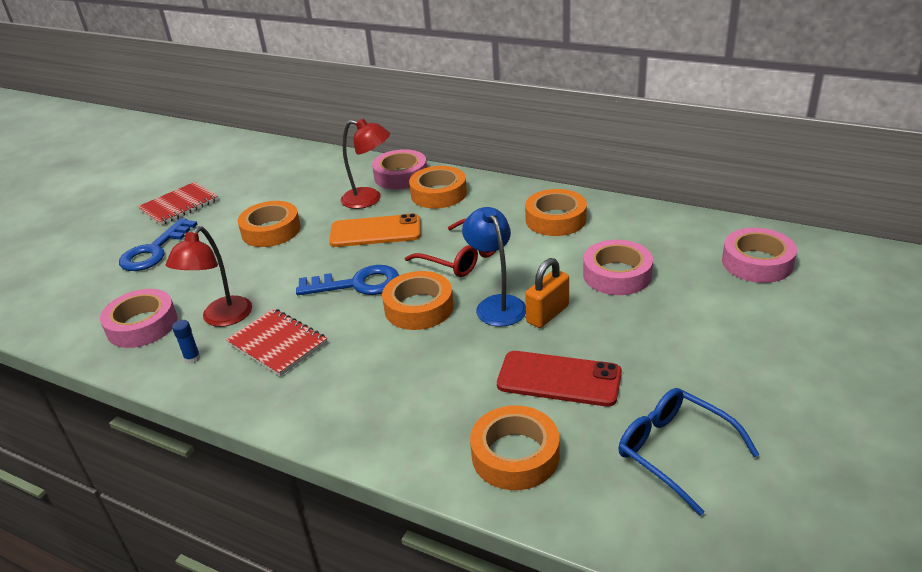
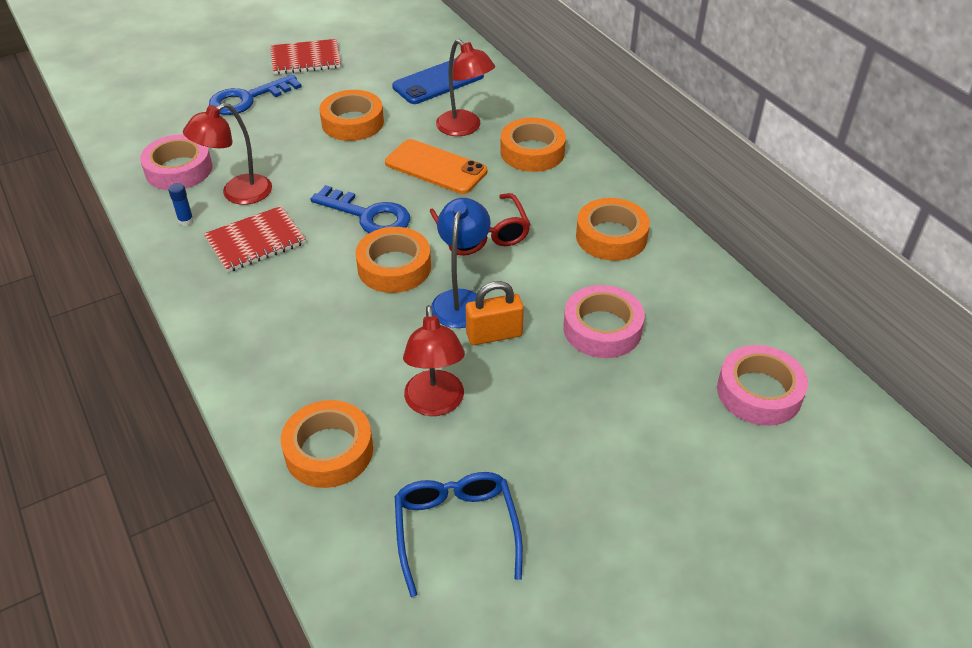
camera: 30 degrees right, 10 degrees up
(277, 343) = (255, 241): red notebook -> red notebook turned 75 degrees clockwise
(313, 179) = (438, 81): none -> blue phone
(401, 176) = (518, 114): pink tape -> none
(559, 379) = (435, 404): red phone -> red lamp

